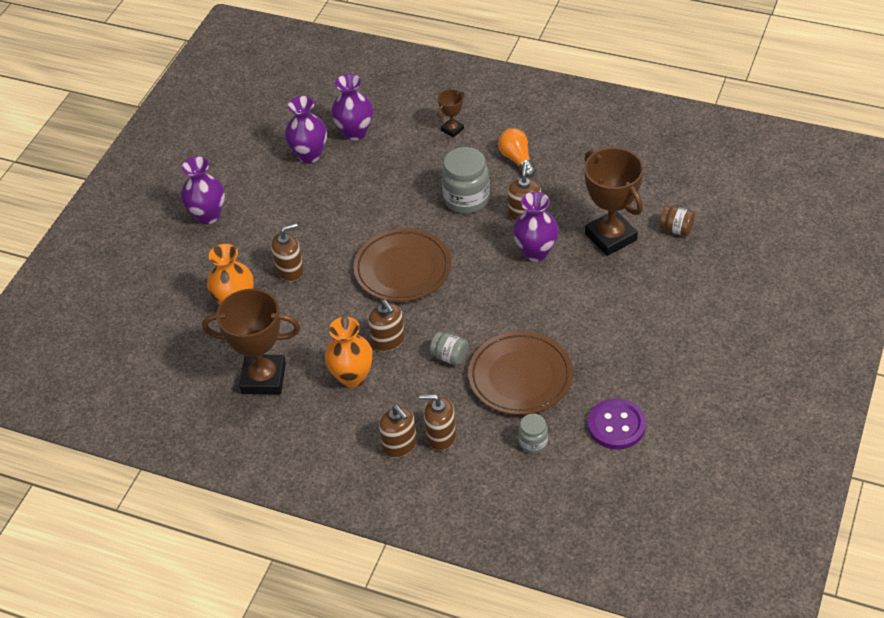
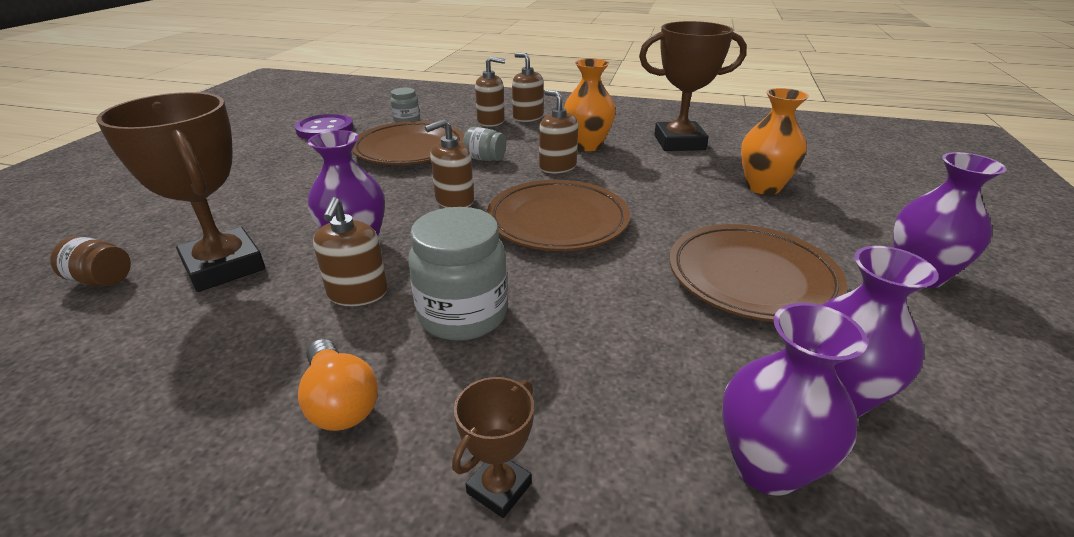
camera: 170 degrees right, 15 degrees down
(290, 270) = (719, 216): brown soap dispenser -> brown soap dispenser (454, 200)
(303, 217) = (751, 278): none -> brown plate

